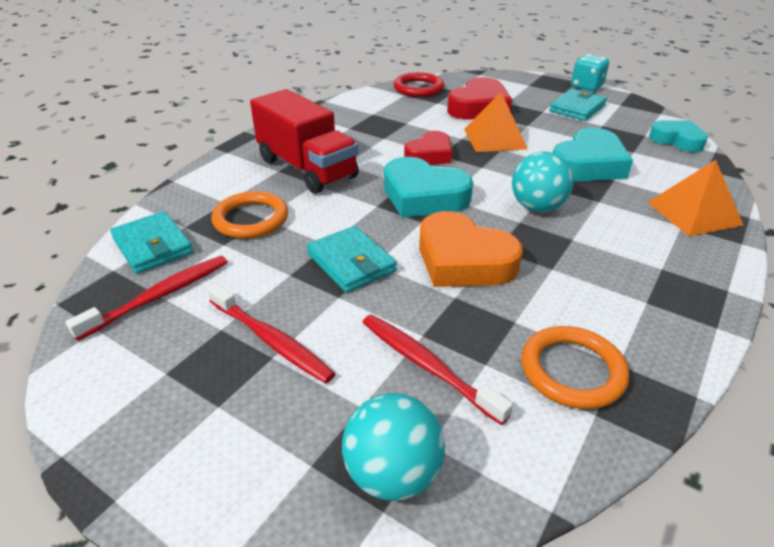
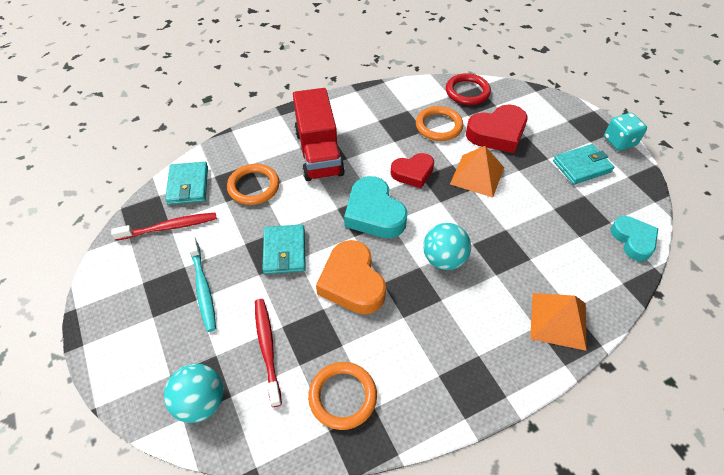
camera: 30 degrees right, 15 degrees up
(271, 340) = (203, 288): red toothbrush -> turquoise toothbrush
(417, 116) = (438, 126): none -> orange ring
(588, 164) = (525, 234): turquoise heart -> none

